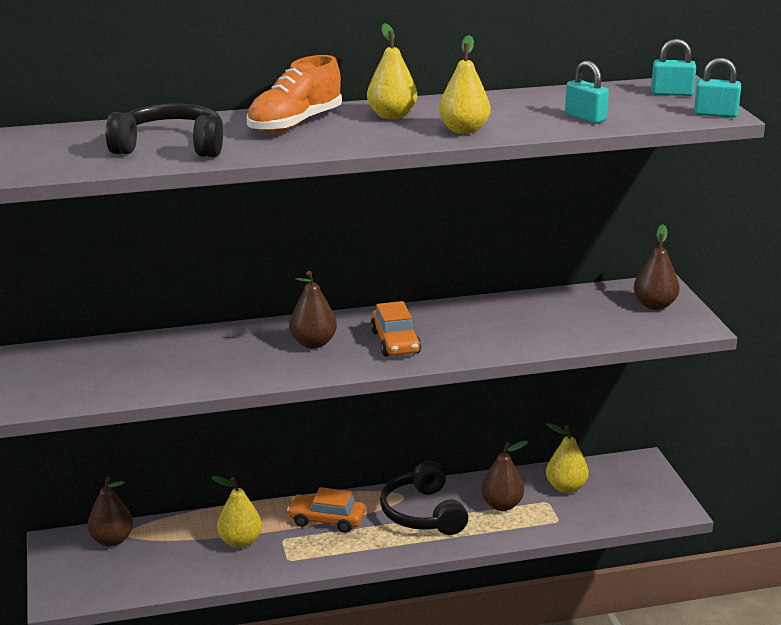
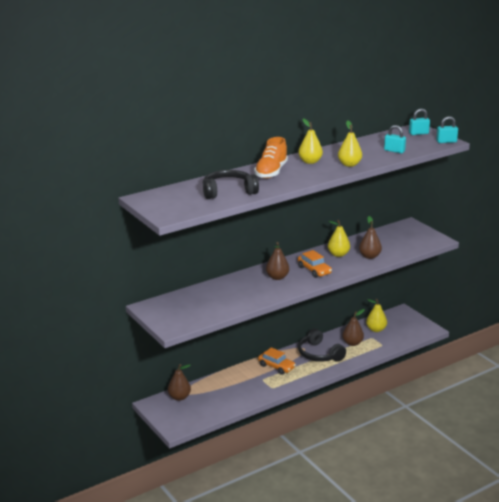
camera: 20 degrees left, 0 degrees up
(240, 541) = (243, 385): yellow pear -> yellow pear (338, 254)
(326, 520) = (276, 366): orange car -> orange car turned 135 degrees counterclockwise
(654, 305) = (414, 233): brown pear -> brown pear (369, 256)

